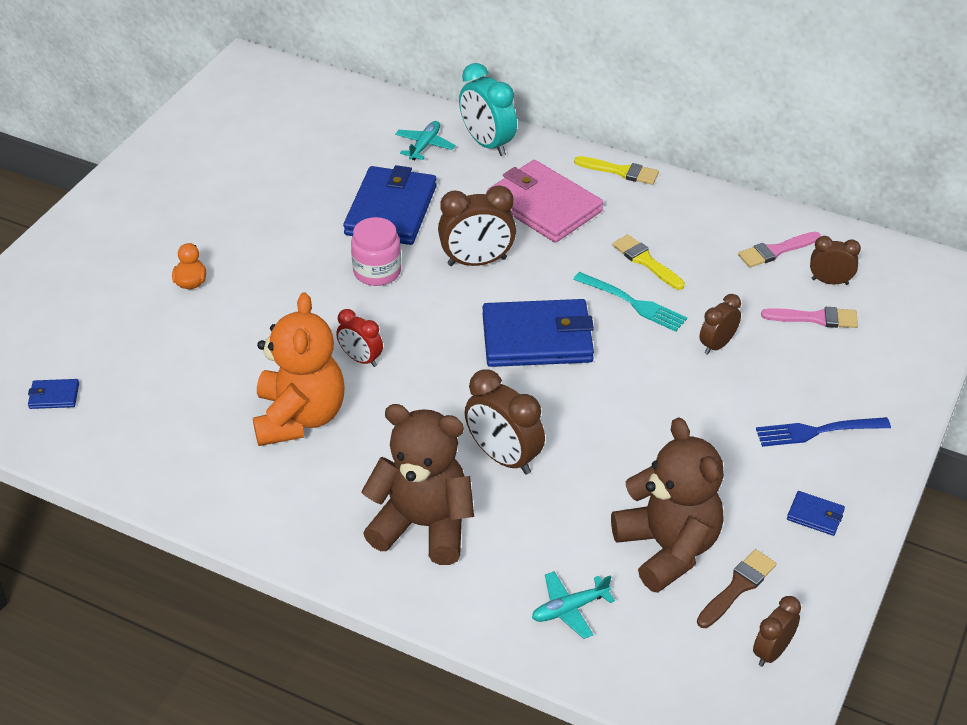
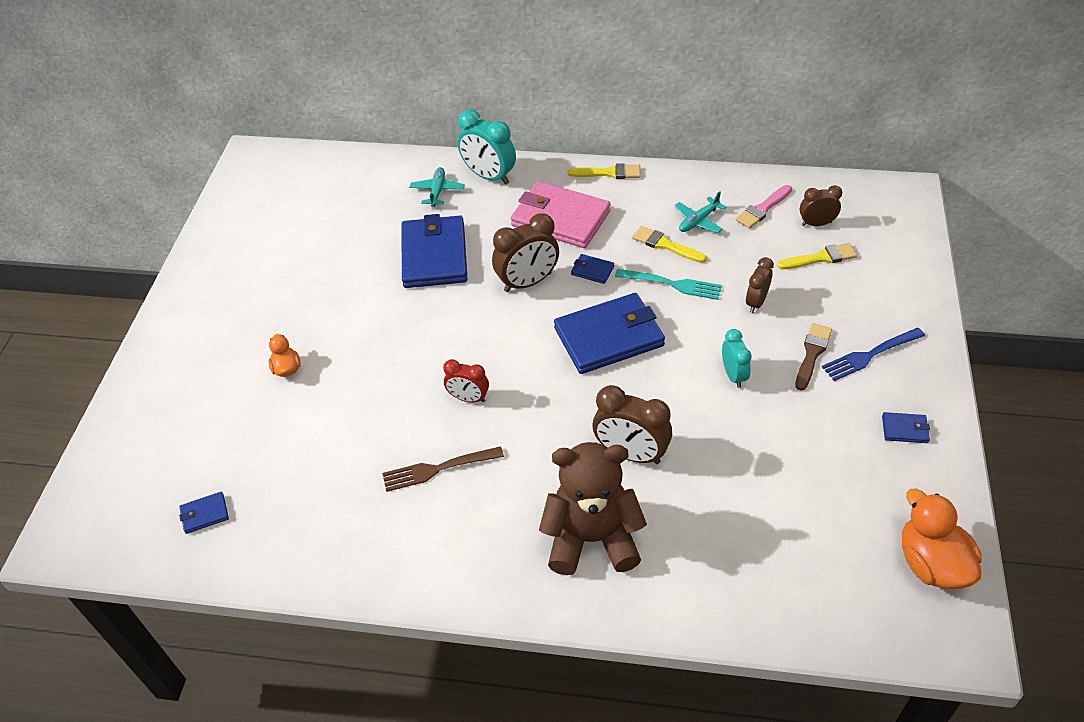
camera: 15 degrees left, 5 degrees up
(299, 417) = (439, 468): orange teddy bear -> brown fork
(377, 271) = (447, 314): pink jar -> none
(552, 267) = (592, 270): none -> blue wallet
(569, 609) = (751, 578): turquoise plane -> turquoise plane (698, 221)
(653, 411) = (733, 375): none -> turquoise clock
(667, 548) = (803, 495): brown teddy bear -> none
(738, 587) = (876, 513): brown brush -> brown brush (812, 353)
(772, 652) = (931, 563): brown clock -> orange duck
(815, 318) = (821, 258): pink brush -> yellow brush

